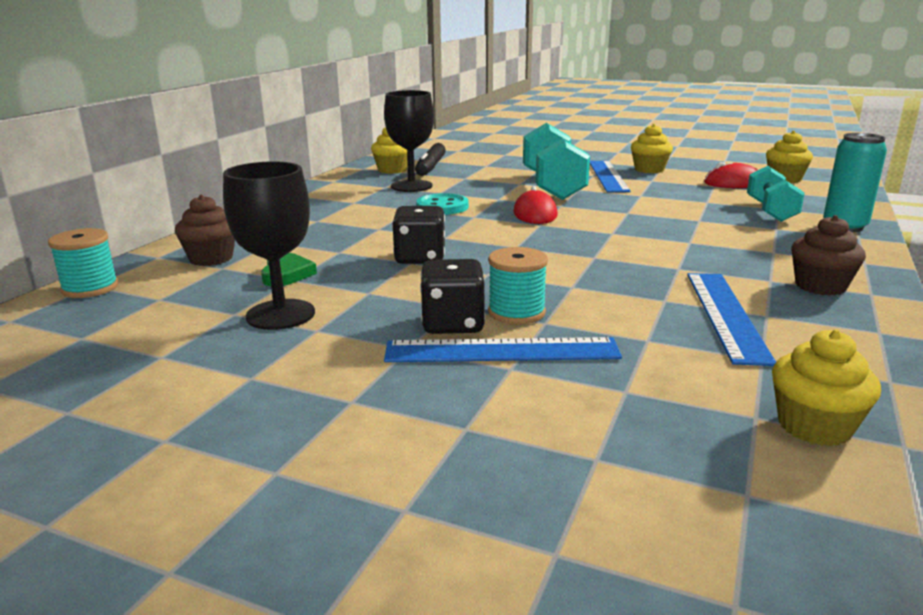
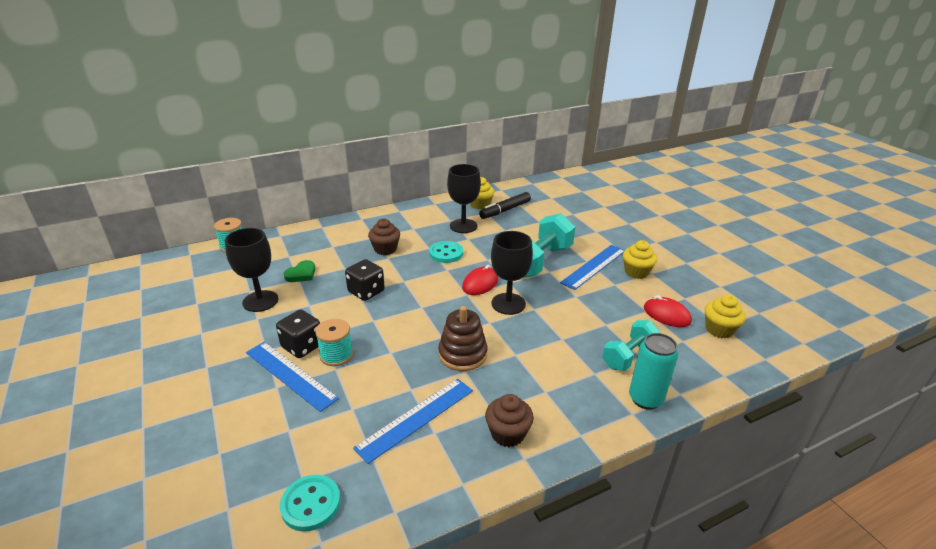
camera: 40 degrees right, 10 degrees up
(211, 258) = (294, 247): brown cupcake -> brown cupcake (385, 249)
(597, 217) = (508, 304): none -> black goblet
(646, 259) = (462, 354): none -> brown stacking toy
(814, 426) = (311, 504): yellow cupcake -> turquoise button

